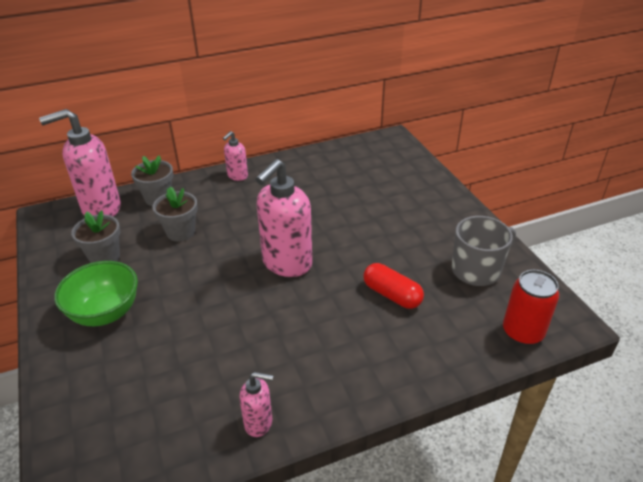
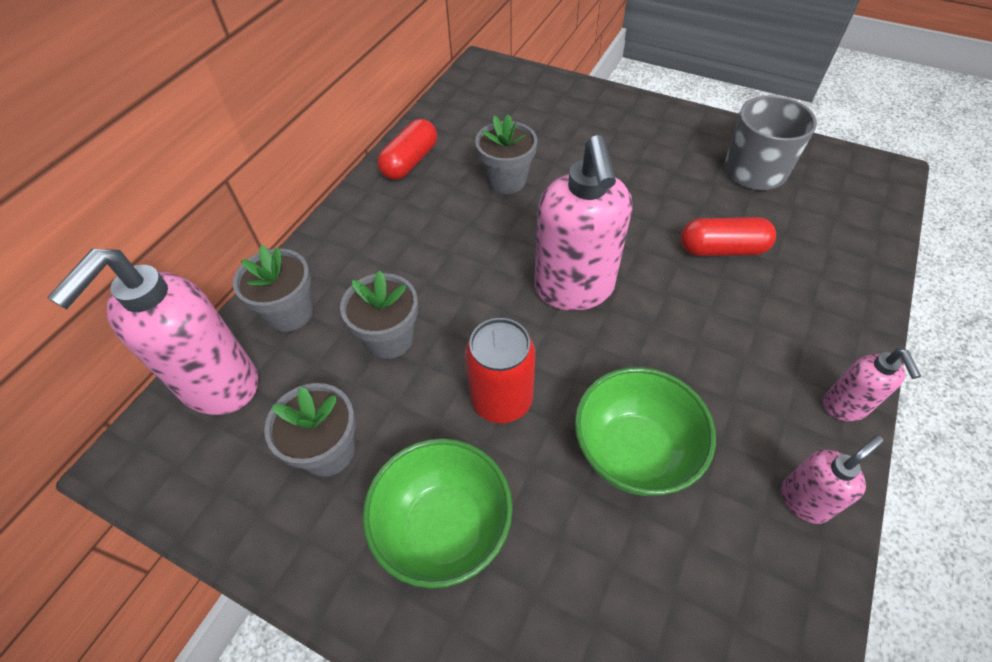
camera: 40 degrees left, 15 degrees up
(213, 344) = (633, 452): none -> green bowl
(237, 176) = (361, 215): pink soap dispenser -> pink soap dispenser (845, 406)
(290, 165) = (410, 162): none -> red capsule
(324, 198) = (506, 181): none -> grey flower pot
(522, 332) = (868, 208): red can -> red can (501, 399)

